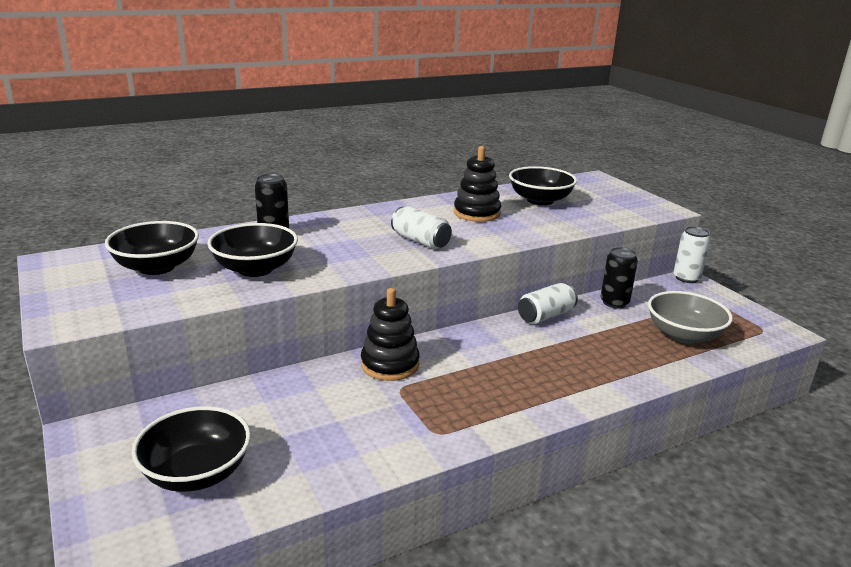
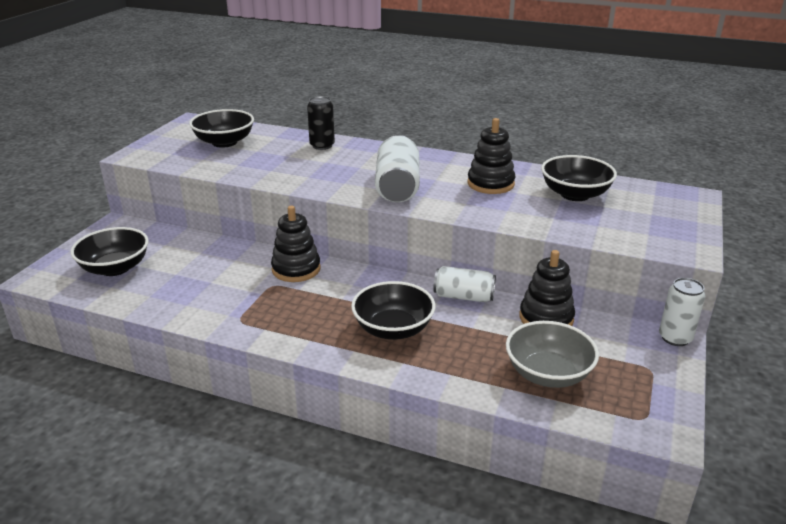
camera: 50 degrees right, 5 degrees up
(255, 269) = (264, 163): black bowl -> black bowl (393, 329)
(420, 241) = (397, 187): white can -> white can, size x1.51
(614, 302) = (546, 318): black can -> black stacking toy

